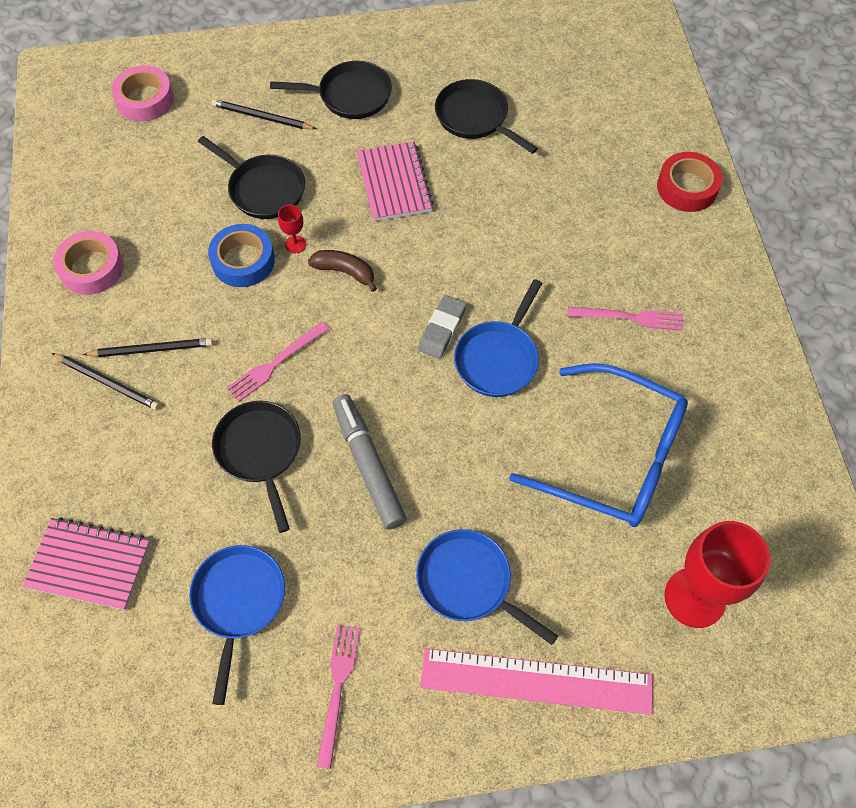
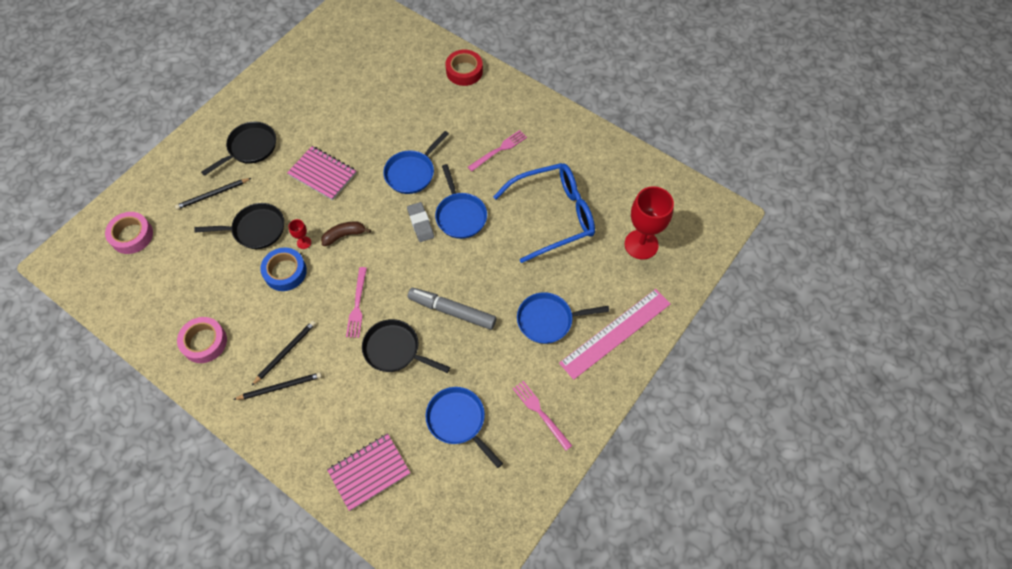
camera: 45 degrees left, 0 degrees up
(475, 118) = (329, 112): black pan -> none
(495, 261) = (412, 172): none -> blue pan

